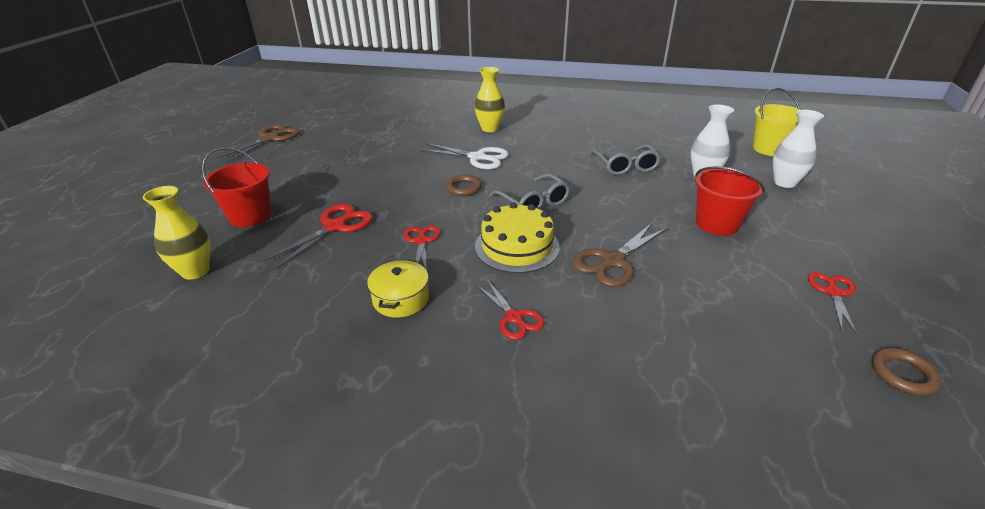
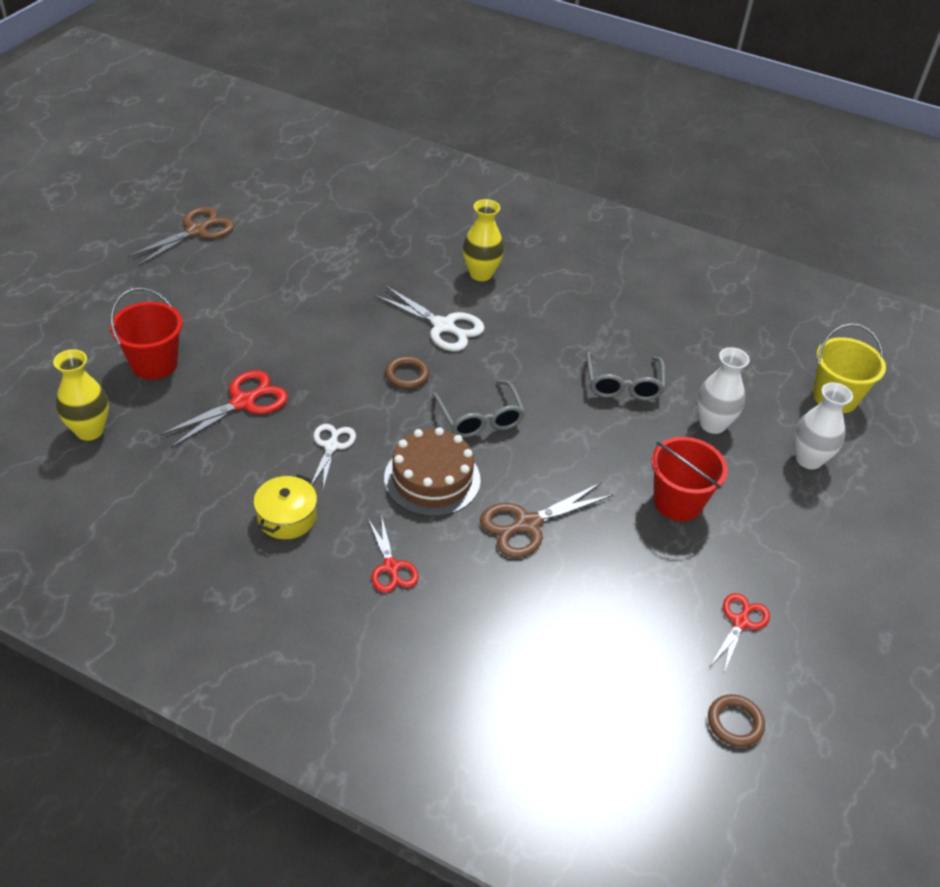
camera: 10 degrees right, 10 degrees up
(422, 241) = (331, 446): red scissors -> white scissors
(517, 246) = (432, 479): yellow cake -> brown cake

